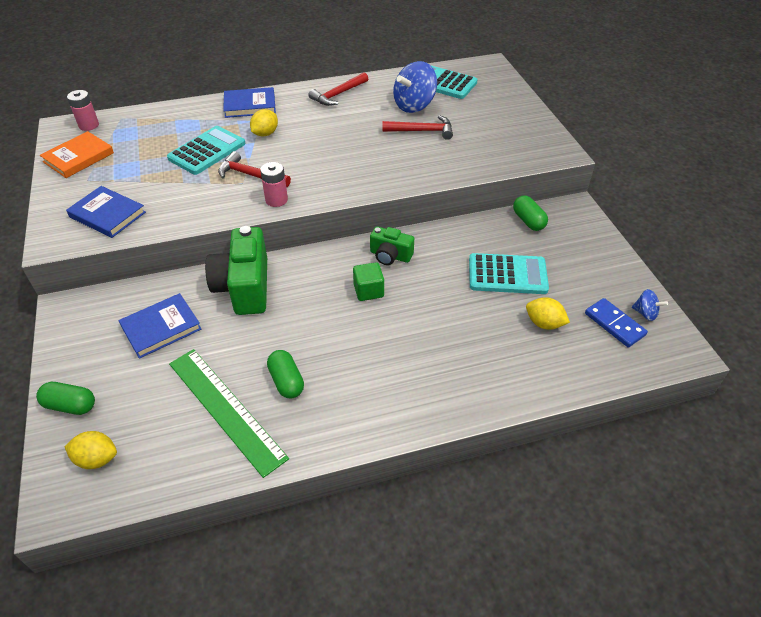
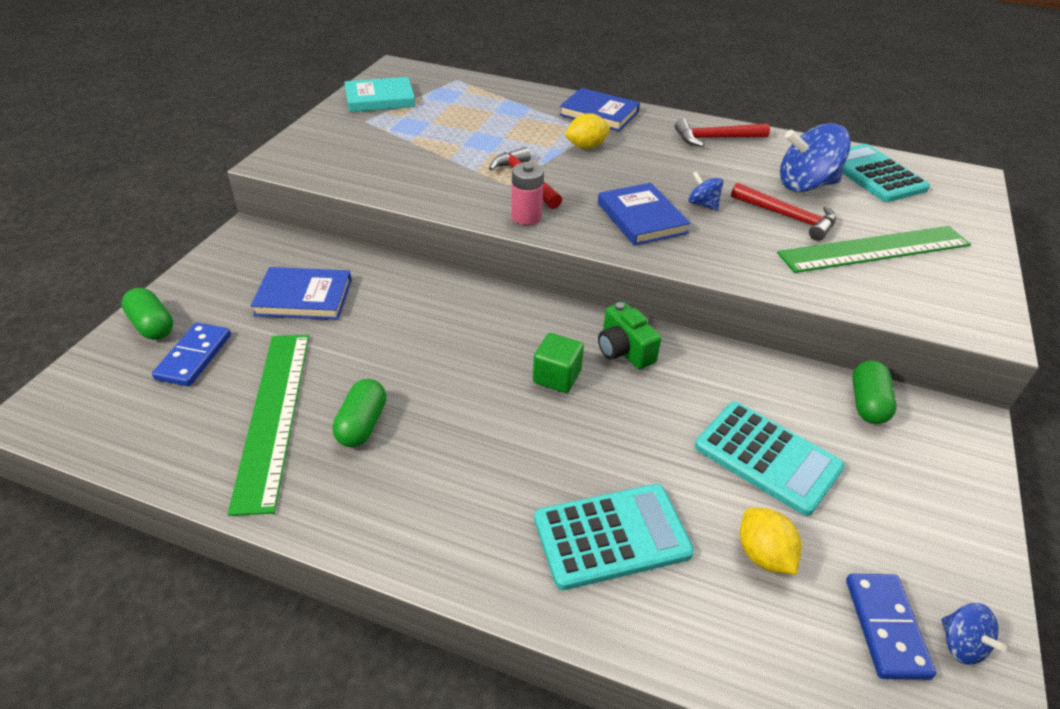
camera: 35 degrees right, 5 degrees down
(78, 157) = (380, 99): orange book -> turquoise book
(89, 125) = (420, 75): pink battery -> none
(97, 459) = (116, 390): yellow lemon -> none
(107, 214) = (347, 158): blue book -> blue book (641, 218)
(128, 407) = (194, 357): none -> blue domino
(207, 151) = (506, 139): turquoise calculator -> turquoise calculator (612, 536)
(244, 287) = (424, 300): green camera -> none
(371, 143) = (703, 204): none -> blue spinning top
(479, 131) = (874, 249): none -> green ruler

